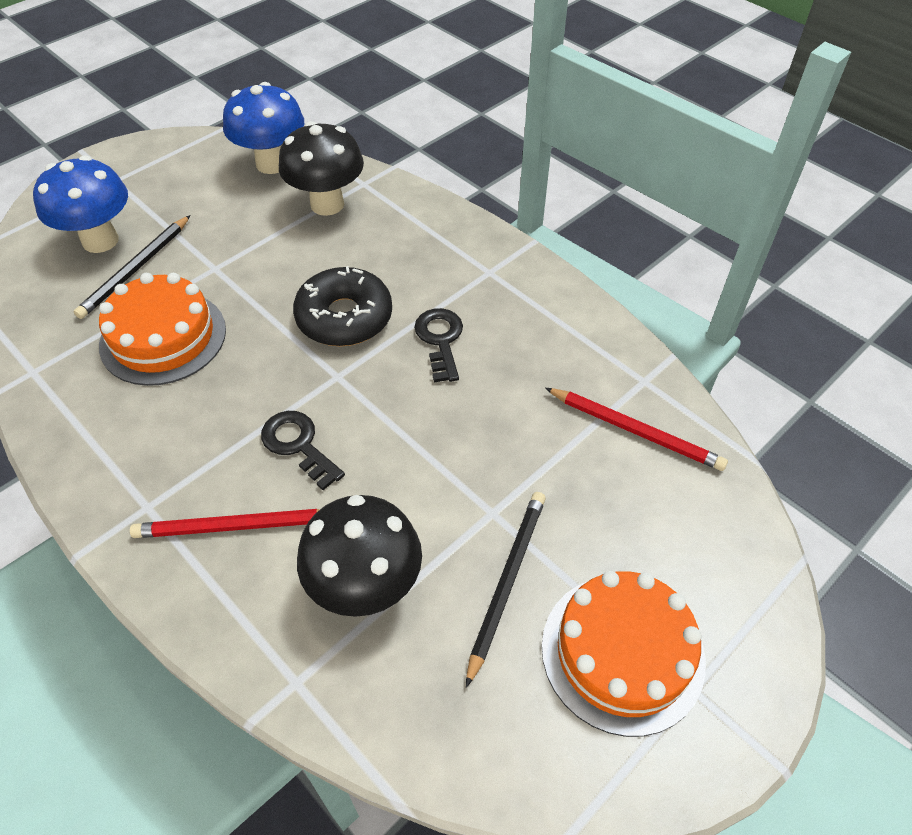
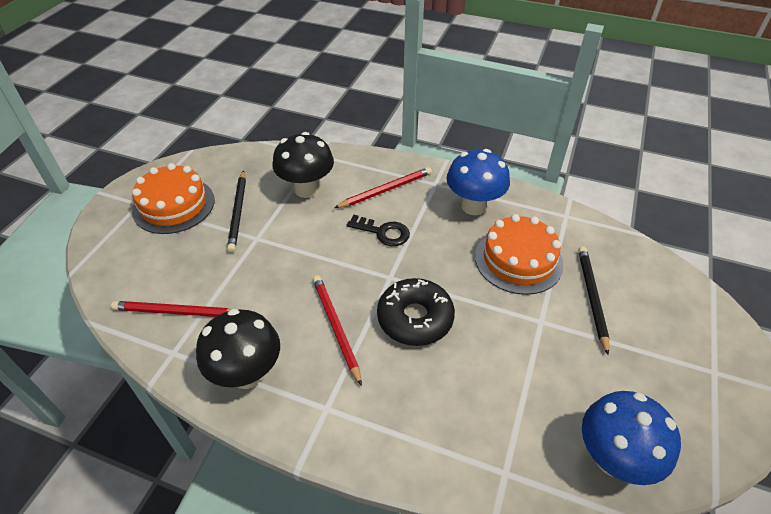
camera: 155 degrees right, 5 degrees down
(100, 241) = (644, 309): blue mushroom -> blue mushroom (473, 206)
(327, 204) = (515, 426): black mushroom -> black mushroom (247, 374)
(440, 340) = (336, 327): black key -> red pencil

